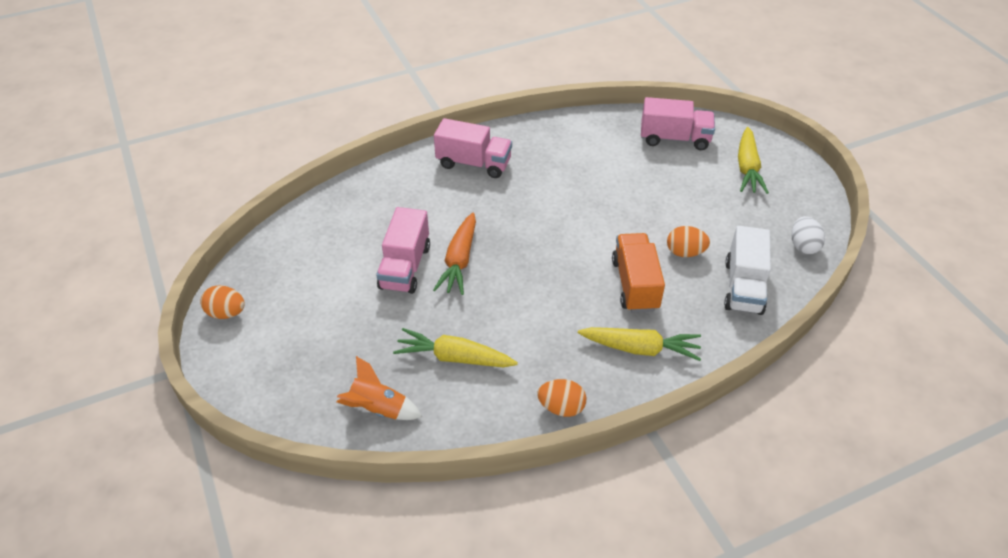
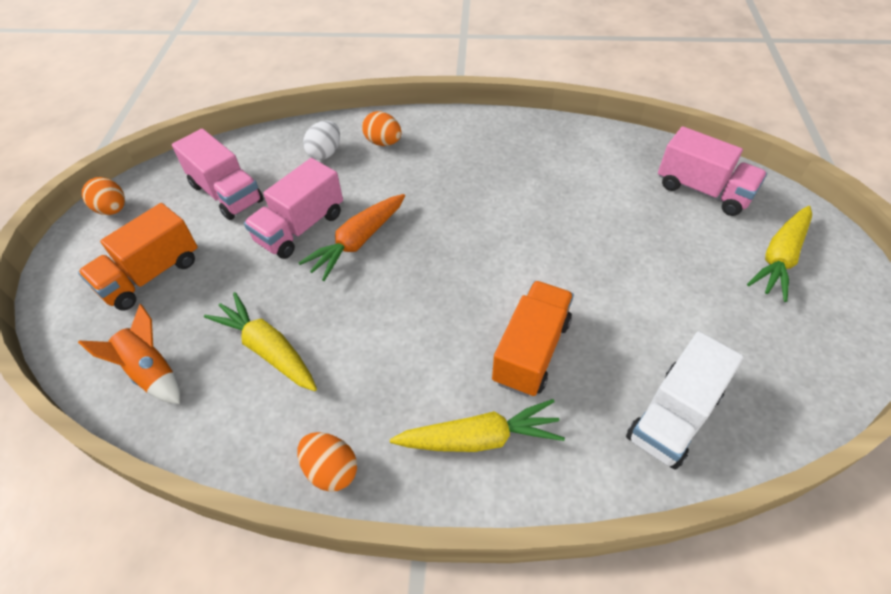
camera: 30 degrees right, 5 degrees up
(312, 347) = (151, 275): none -> orange truck
(474, 163) = (452, 144): pink truck -> pink truck (226, 193)
(640, 348) = (479, 438): yellow carrot -> yellow carrot turned 45 degrees counterclockwise
(685, 252) = (623, 336): orange egg -> orange egg (383, 142)
(803, 246) = (799, 394): white egg -> white egg (325, 153)

